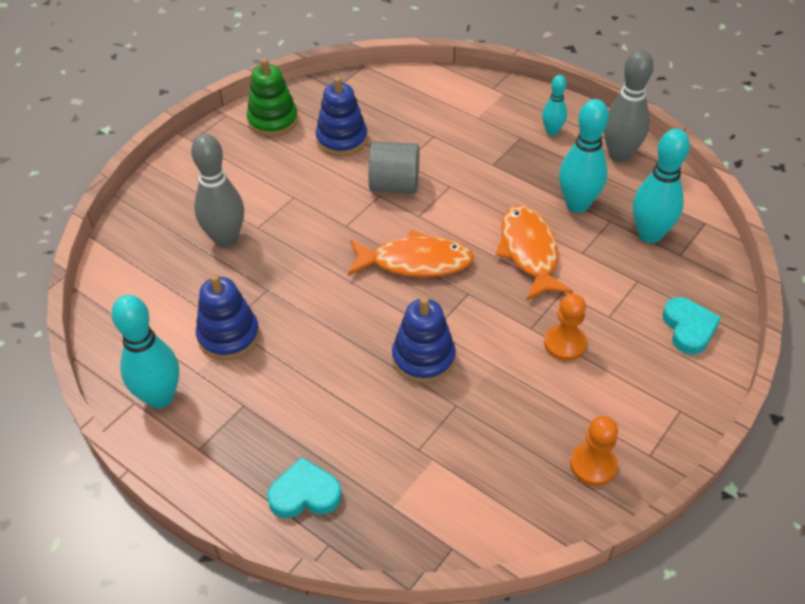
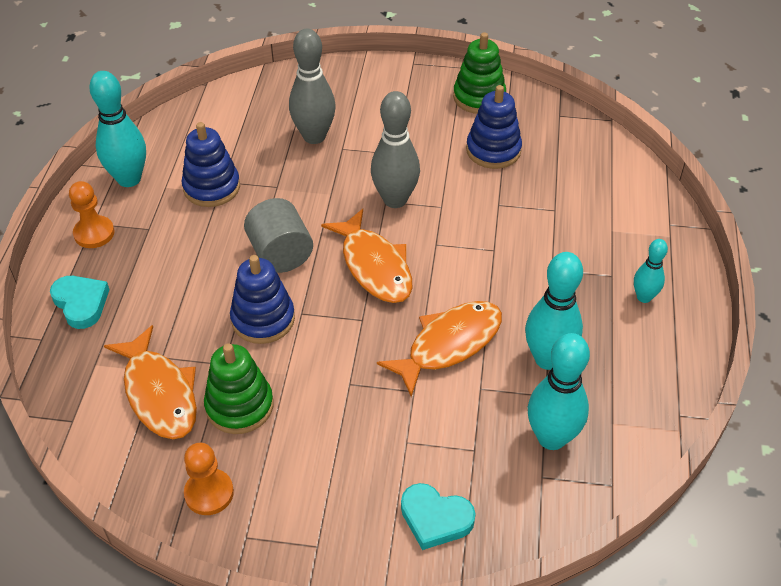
camera: 60 degrees right, 0 degrees up
(394, 186) = (462, 211): grey cylinder -> grey cylinder (280, 254)
(461, 465) = (159, 393): none -> orange fish
(511, 410) = (239, 406): none -> green stacking toy
(565, 344) = (345, 418): orange pawn -> orange pawn (94, 233)
(619, 155) = (657, 368): grey bowling pin -> grey bowling pin (395, 200)
(688, 328) = (435, 518): turquoise heart -> turquoise heart turned 60 degrees clockwise

